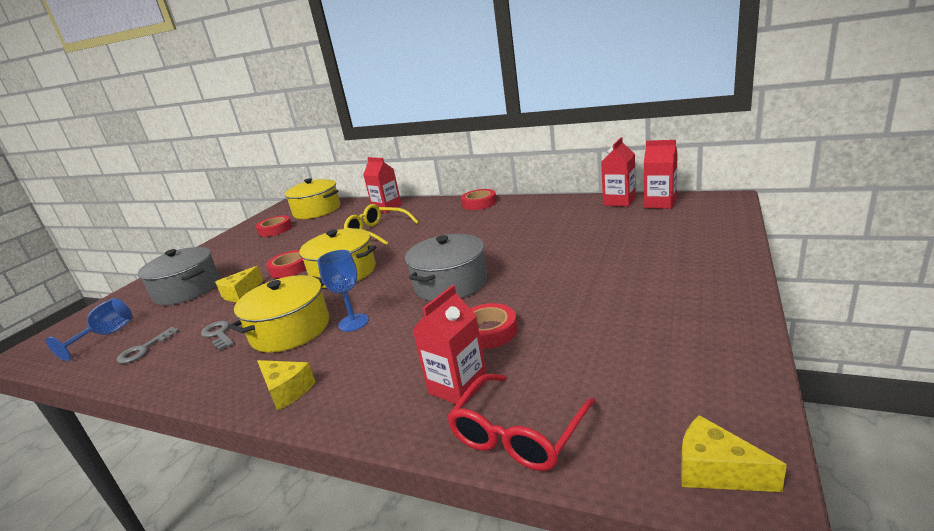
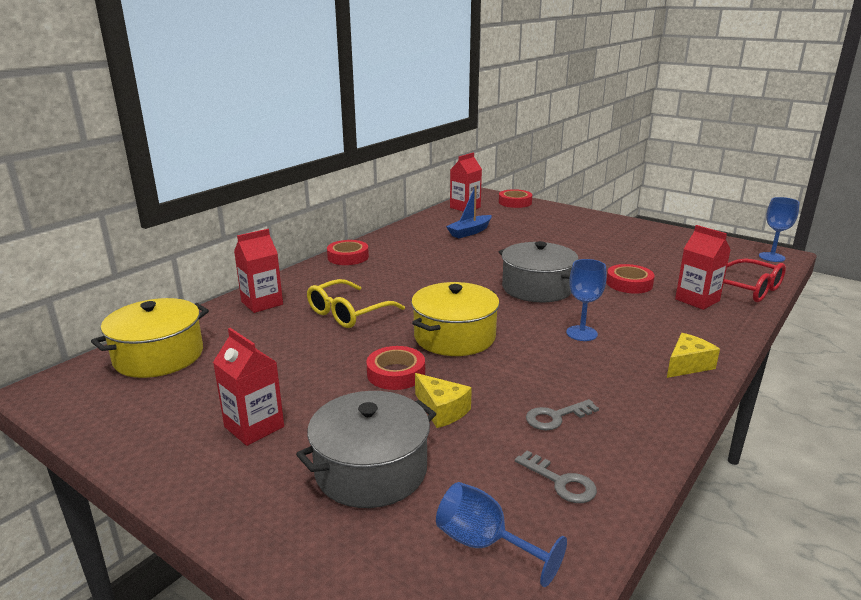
camera: 80 degrees left, 0 degrees up
(275, 229) = (190, 395): red tape -> red tape (515, 202)
(290, 330) = (575, 367): yellow pot -> none
(582, 223) = (470, 232): none -> blue boat
(619, 201) = (440, 215): red carton -> red carton (254, 427)
(716, 470) = (771, 257): yellow cheese -> blue goblet

